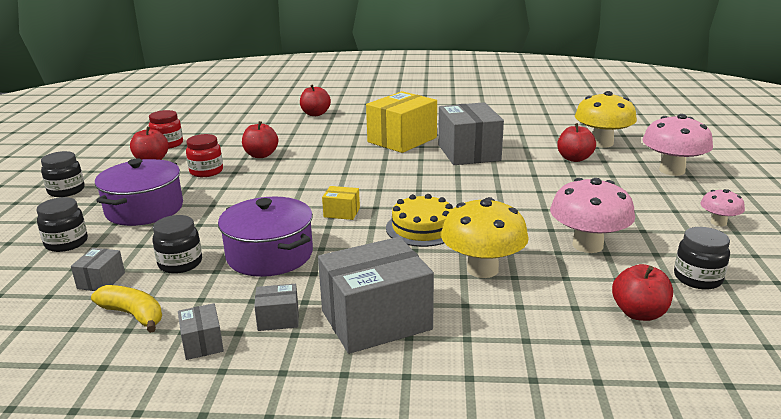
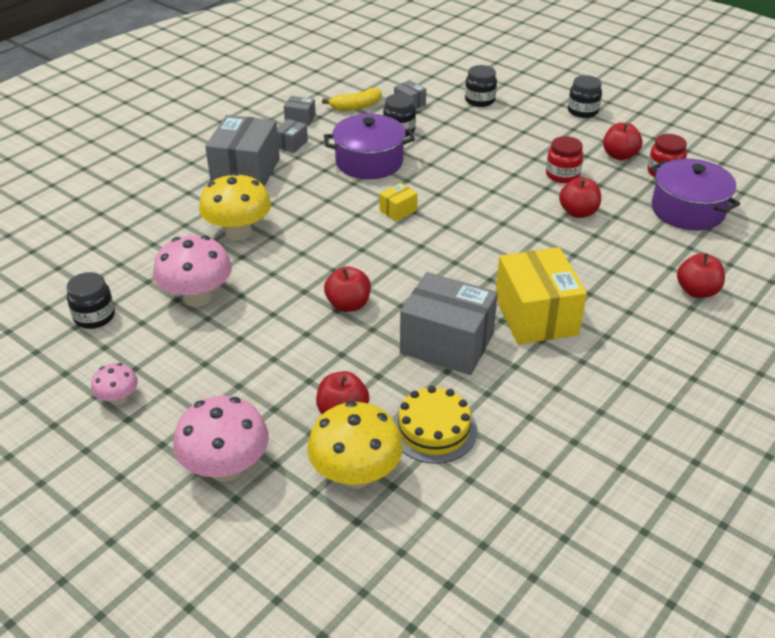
camera: 125 degrees right, 15 degrees up
(144, 209) = (506, 134): purple pot -> purple pot (687, 210)
(422, 228) = (325, 235): yellow cake -> yellow cake (434, 429)
(639, 313) = (112, 263): red apple -> red apple (348, 305)

